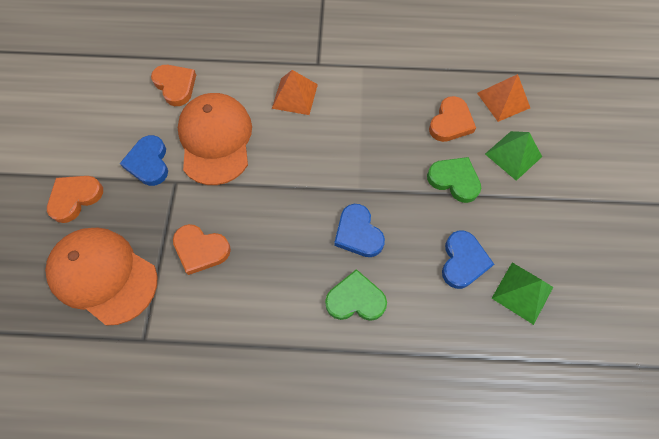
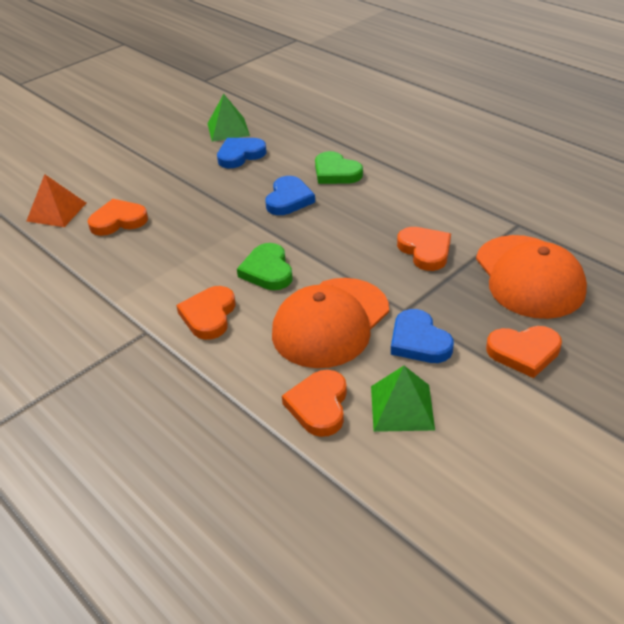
camera: 135 degrees left, 25 degrees down
(149, 163) = (419, 341): blue heart -> blue heart turned 120 degrees clockwise
(295, 96) = (209, 315): orange pyramid -> orange heart
(454, 180) = (177, 190): green heart -> green heart (267, 271)
(513, 155) = (114, 181): green pyramid -> green pyramid (401, 407)

